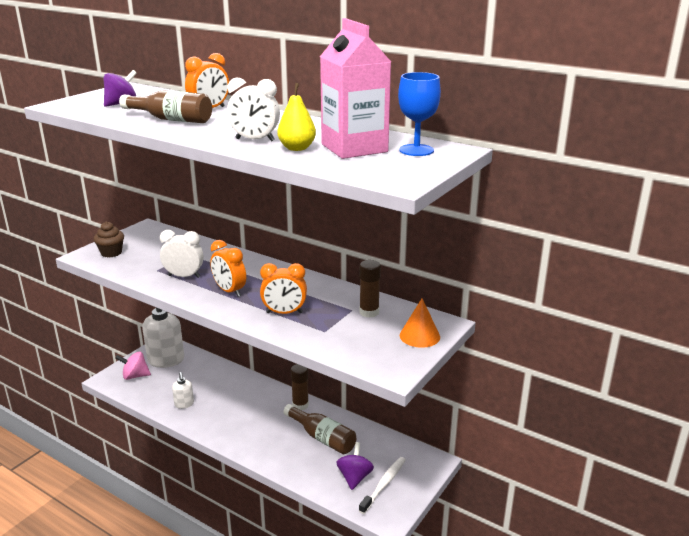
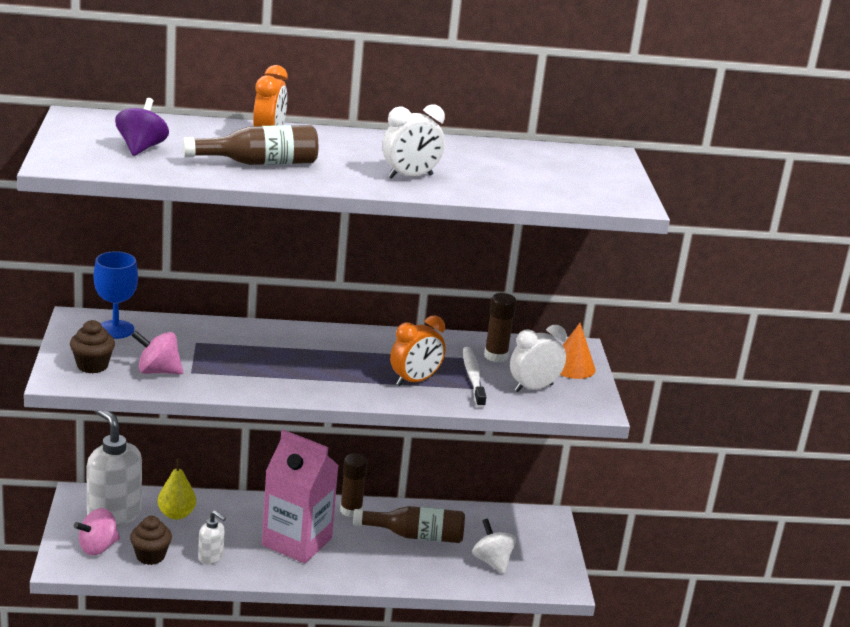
camera: 40 degrees left, 0 degrees up
(139, 265) = (158, 371): none -> pink spinning top
(154, 391) = (150, 556): none -> brown cupcake
(184, 276) = (238, 370): white clock -> white clock (533, 388)
(229, 291) = (320, 373): orange clock -> none
(297, 148) = (471, 180): yellow pear -> yellow pear (176, 514)
(354, 148) = (522, 169): pink carton -> pink carton (297, 542)
(354, 477) = (492, 561): purple spinning top -> white spinning top
(384, 484) = (527, 557): white toothbrush -> white toothbrush (473, 377)
(416, 150) = (579, 162): blue goblet -> blue goblet (115, 329)

